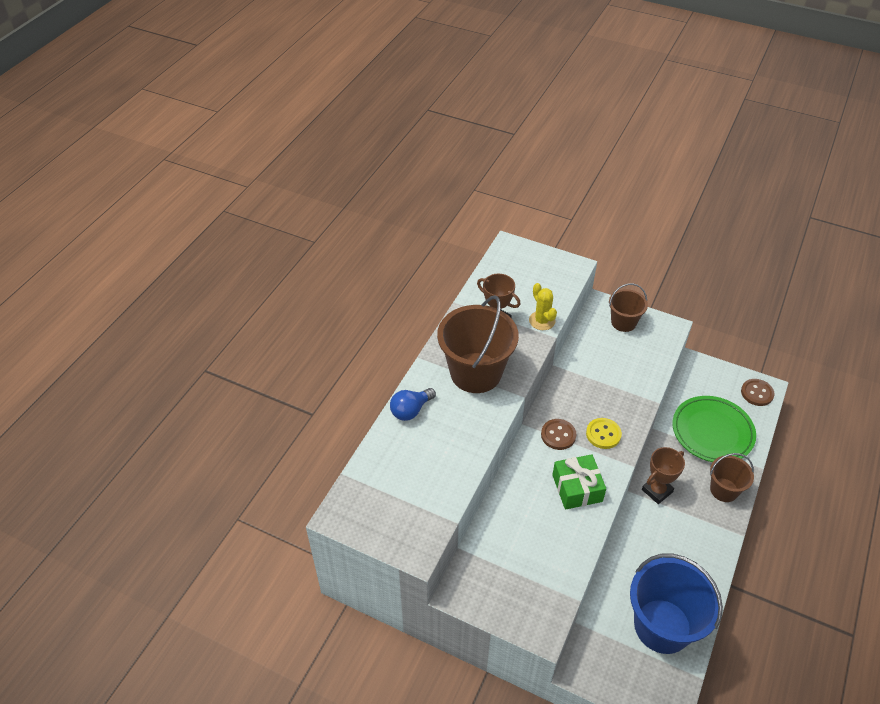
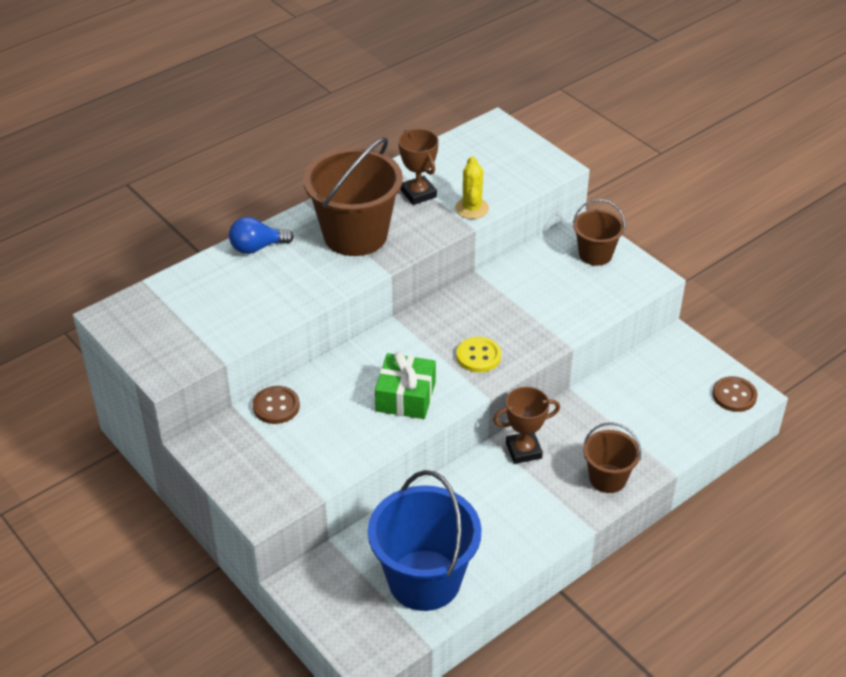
camera: 25 degrees right, 5 degrees down
(558, 435) = (425, 340): brown button -> brown button (276, 406)
(712, 432) = (641, 416): green plate -> none

